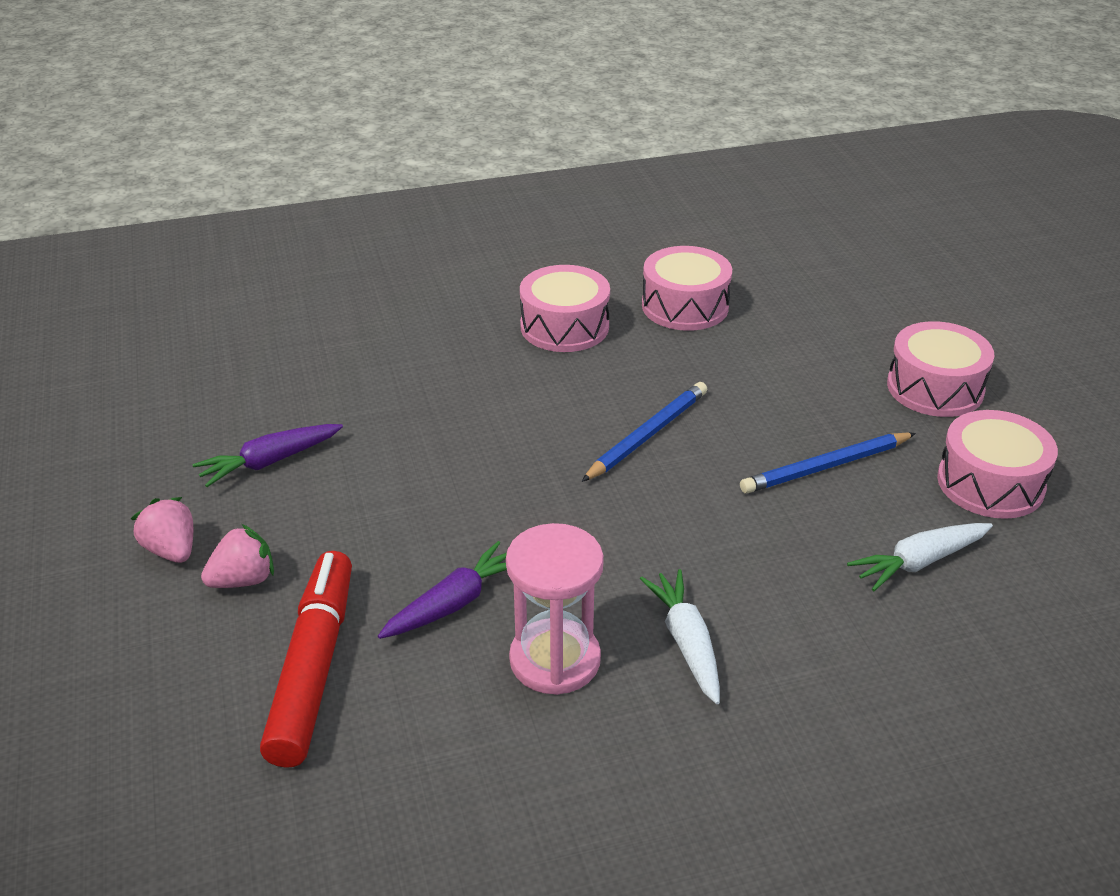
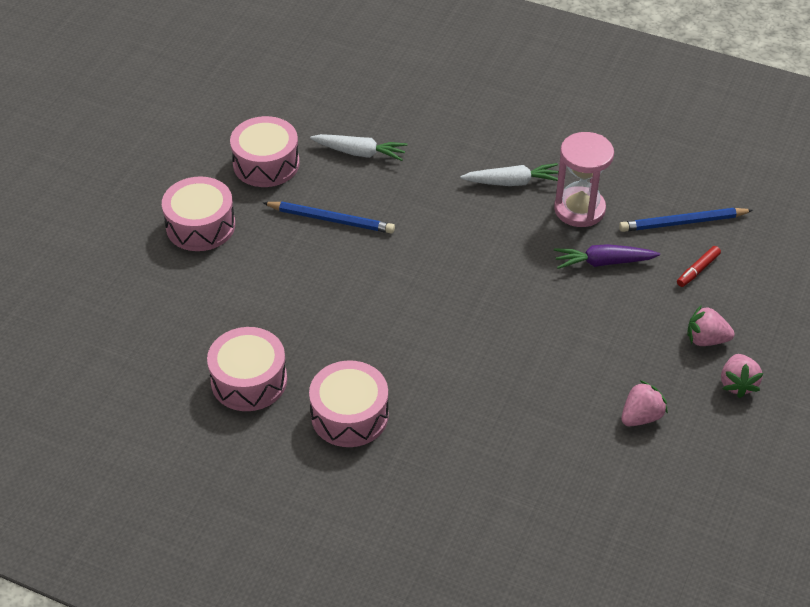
camera: 140 degrees left, 10 degrees up
(270, 462) = (641, 417): purple carrot -> pink strawberry
(314, 667) = (697, 270): red marker -> red marker, size x0.42
(647, 435) = (399, 296): blue pencil -> blue pencil (683, 222)
(686, 643) = (512, 182): white carrot -> white carrot turned 120 degrees counterclockwise

